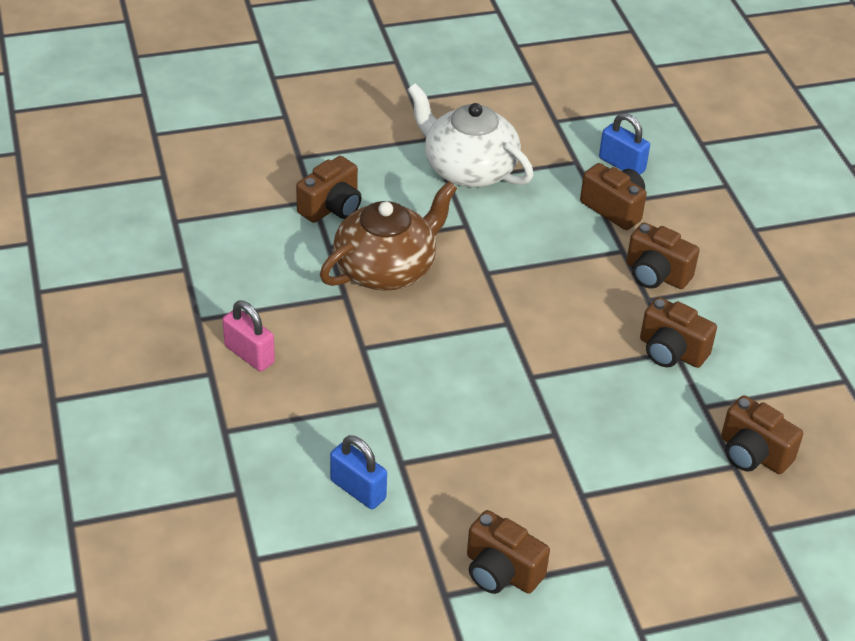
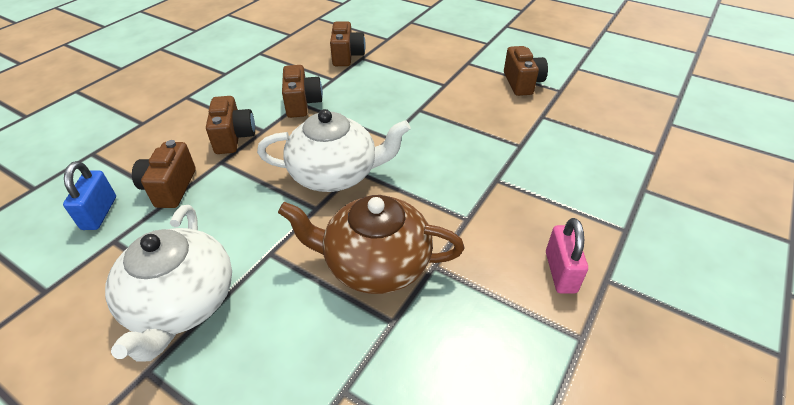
camera: 130 degrees left, 0 degrees up
(332, 207) = (339, 365): brown camera -> none
(358, 490) = (561, 148): blue padlock -> none
(518, 307) = (335, 174): none -> white teapot

